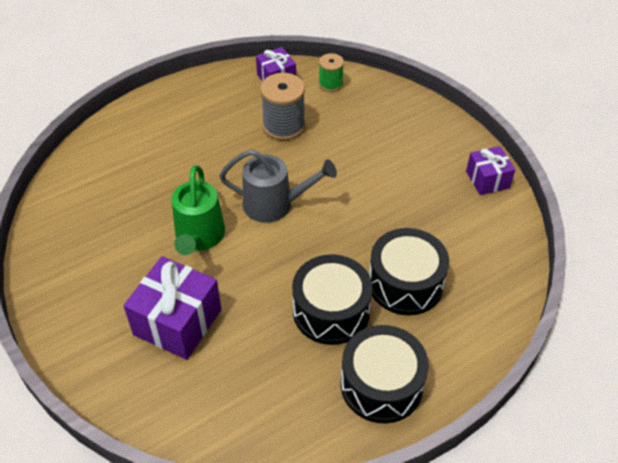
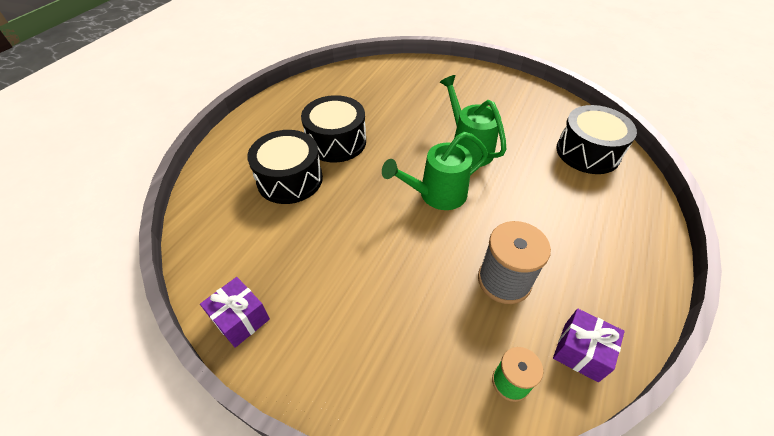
camera: 150 degrees right, 0 degrees up
(177, 322) = (429, 101): purple gift -> none
(275, 204) = (436, 194): grey watering can -> green watering can
(381, 385) = (280, 118): black drum -> black drum (587, 152)

